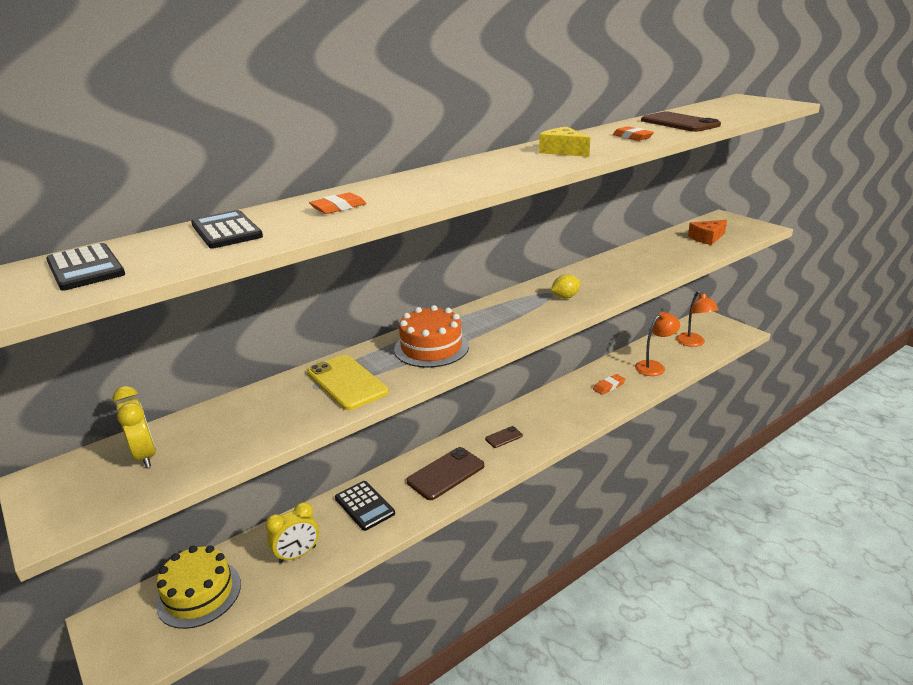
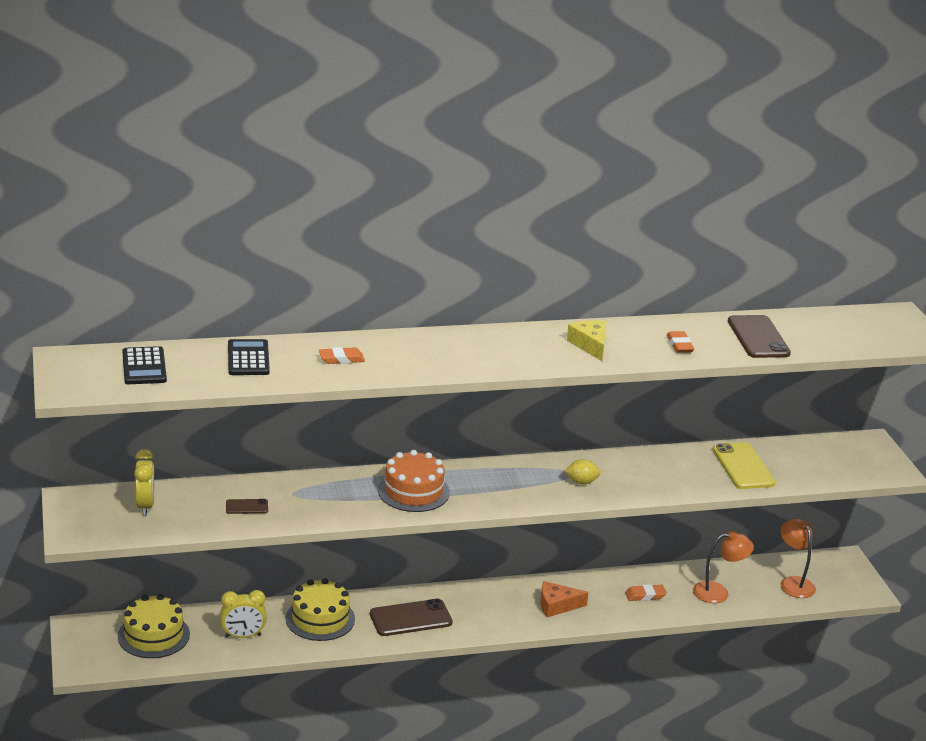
camera: 20 degrees right, 0 degrees up
(346, 382) = (321, 499): yellow phone -> yellow phone (743, 466)
(364, 506) = (320, 619): black calculator -> yellow cake
(503, 437) = (491, 606): brown phone -> brown phone (247, 507)
(693, 343) = (793, 583): orange lamp -> orange lamp turned 150 degrees clockwise
(707, 238) = (813, 463): orange cheese -> orange cheese (557, 605)

